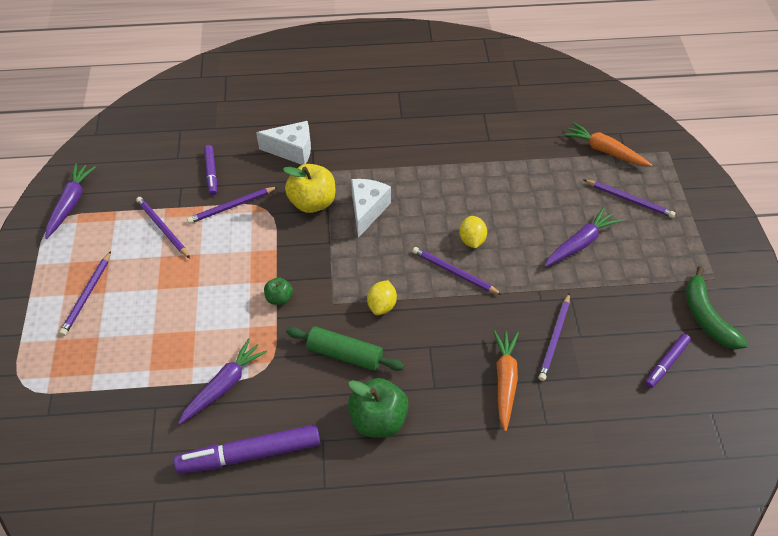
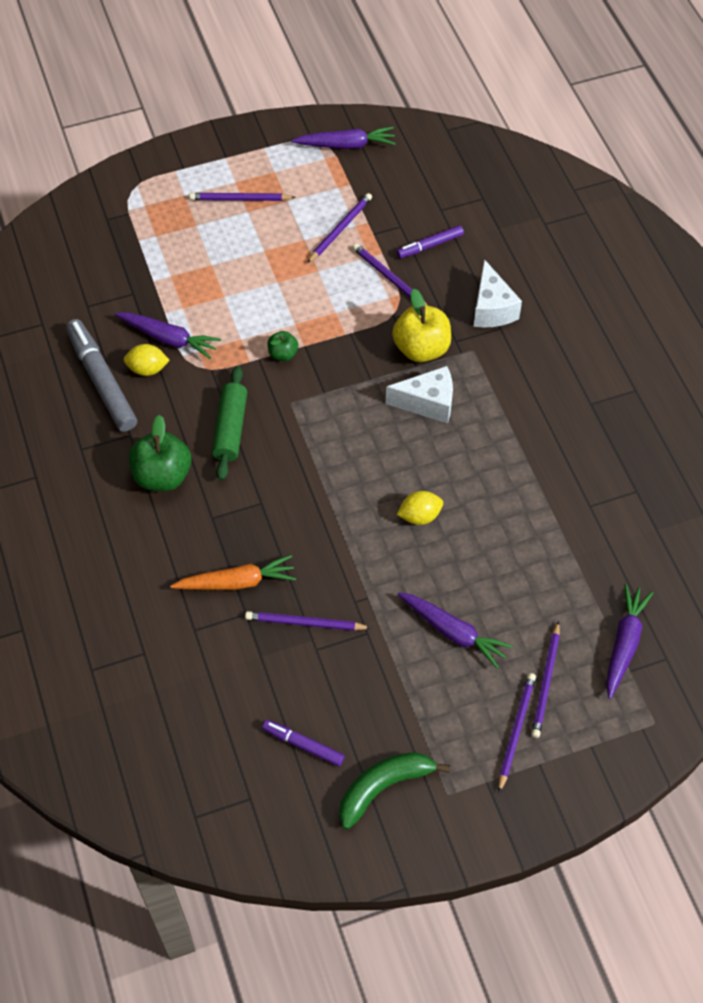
camera: 75 degrees right, 5 degrees up
(250, 454) = (102, 380): purple marker -> grey marker
(382, 305) = (301, 447): yellow lemon -> yellow lemon (147, 369)
(454, 272) = (366, 507): purple pencil -> purple pencil (515, 731)
(605, 151) = (624, 643): orange carrot -> purple carrot

